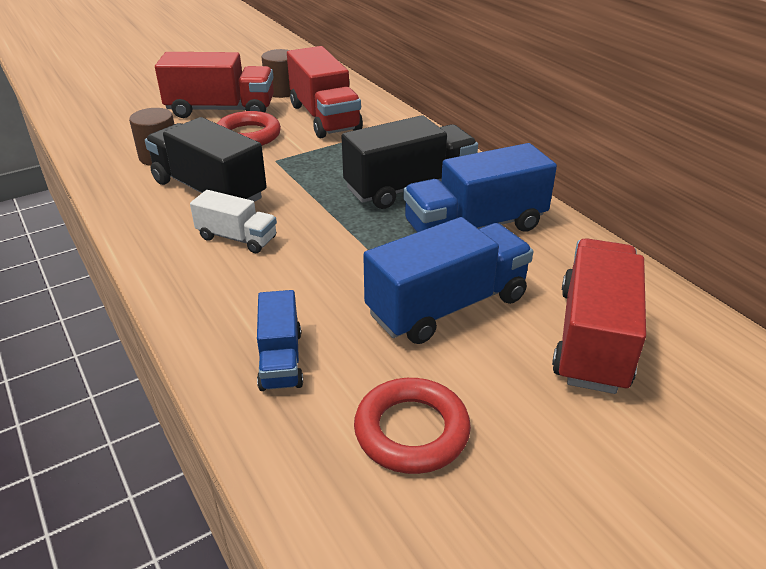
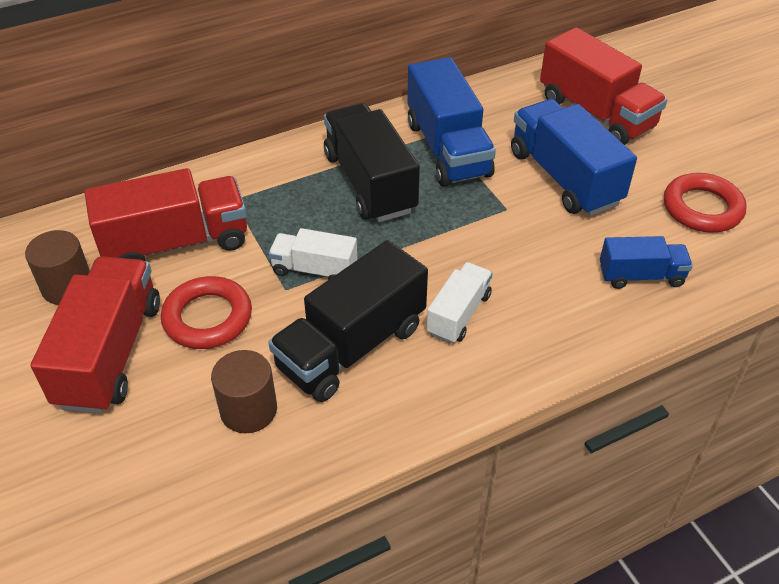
camera: 85 degrees left, 10 degrees up
(296, 169) = (314, 270): none -> white truck
(592, 338) = (596, 113): red truck -> red truck turned 150 degrees counterclockwise

